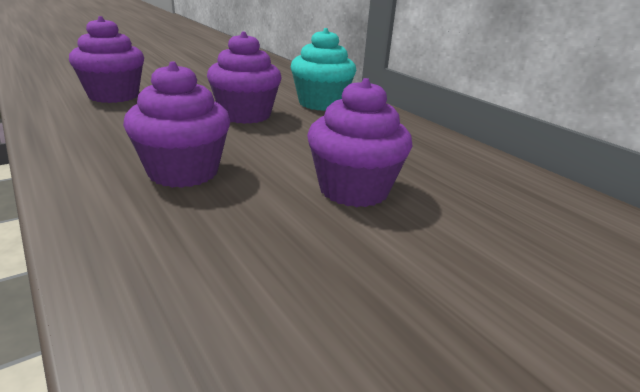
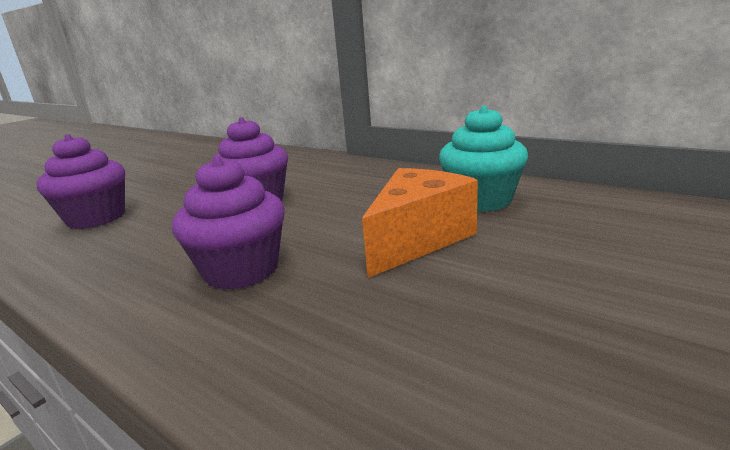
camera: 15 degrees left, 5 degrees down
(321, 103) = (321, 173): turquoise cupcake -> turquoise cupcake (481, 200)
(354, 190) = (417, 239): purple cupcake -> orange cheese

